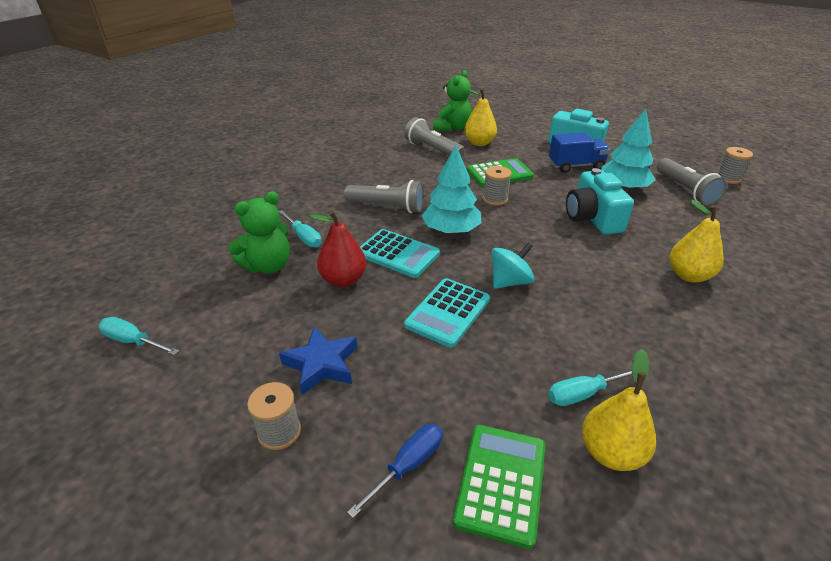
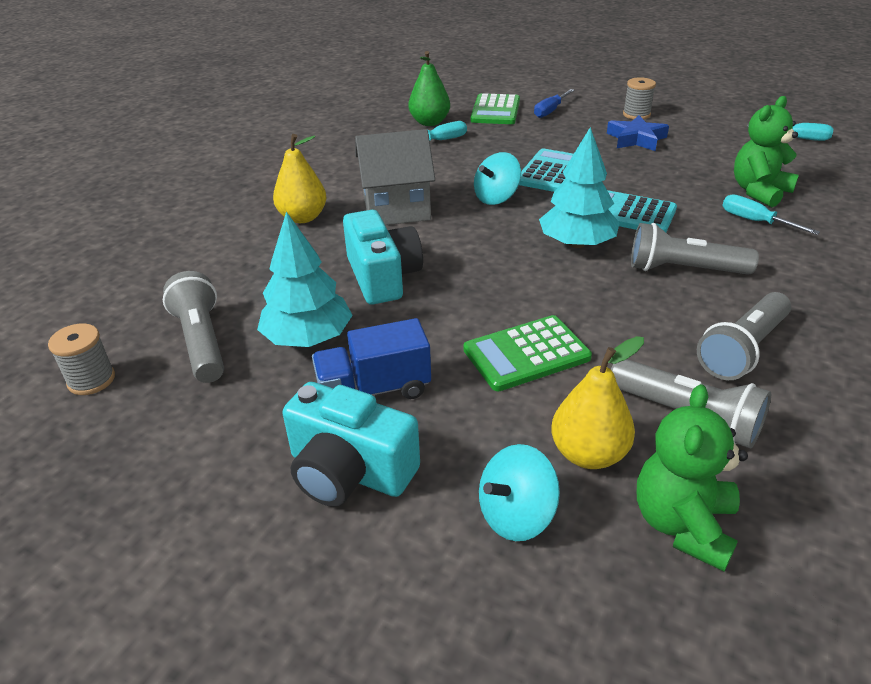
camera: 175 degrees right, 0 degrees up
(343, 280) = (667, 186): red pear -> none
(388, 168) = (743, 349): none -> grey flashlight
(495, 199) = (526, 297): grey spool -> none
(510, 132) = (516, 515): none -> turquoise spinning top
(603, 277) = (396, 209): none -> grey house
(611, 452) = (429, 122): yellow pear -> green pear

